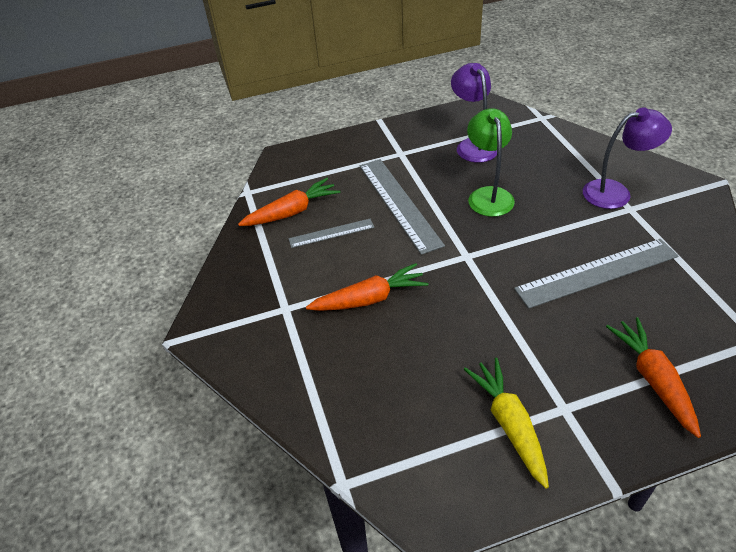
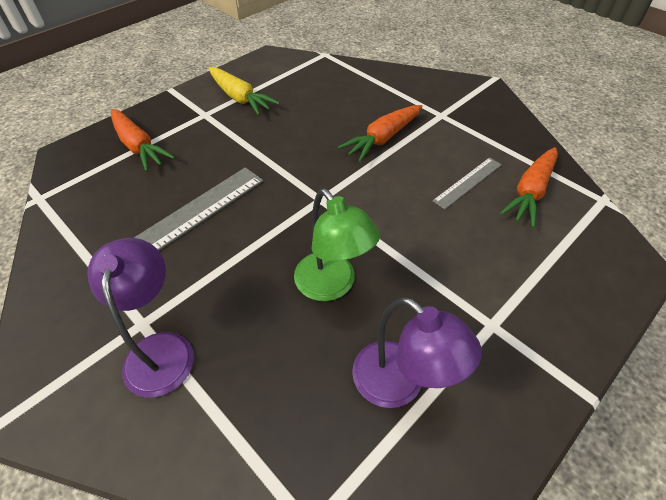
camera: 150 degrees right, 5 degrees up
(399, 203) = (429, 238): grey ruler -> none
(616, 192) = (160, 349): purple lamp -> purple lamp turned 120 degrees clockwise

